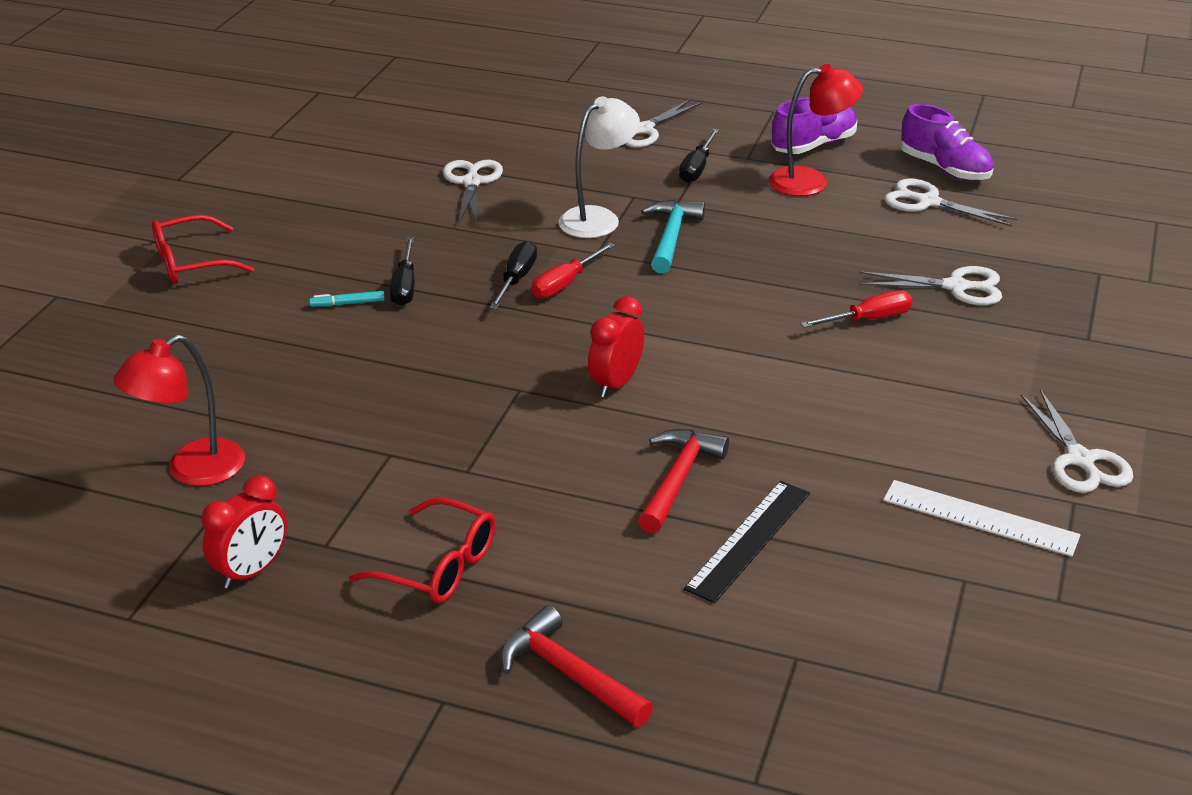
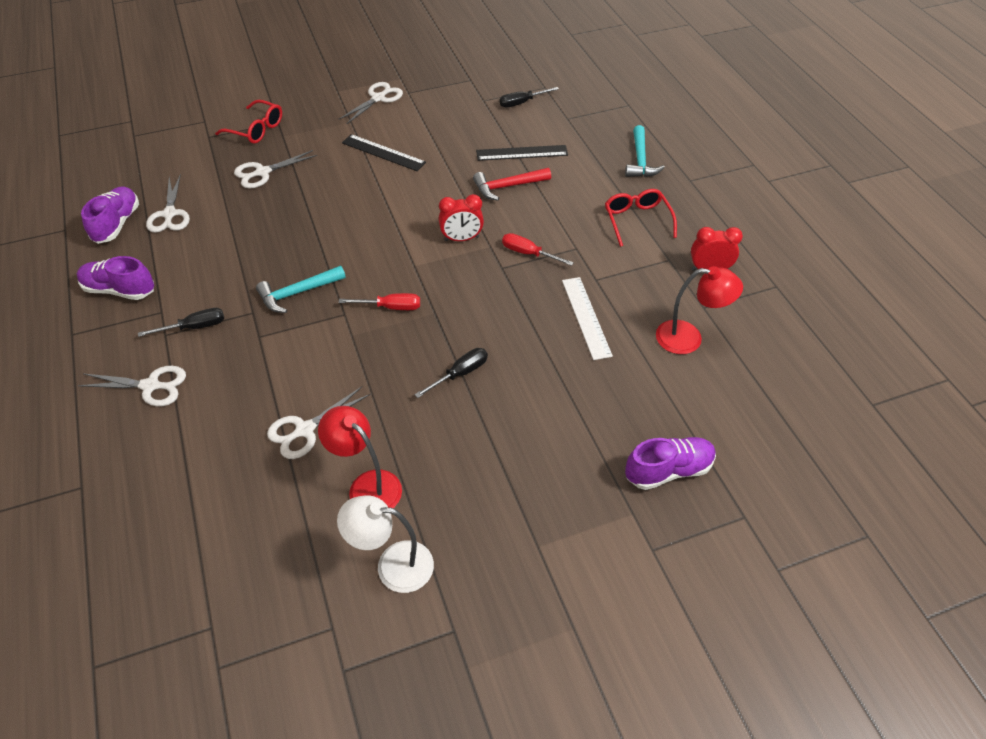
camera: 130 degrees left, 15 degrees up
(94, 349) = (668, 470): none -> purple shoe
(192, 262) = (543, 506): red glasses -> red glasses (256, 129)
(348, 303) = (503, 386): turquoise marker -> none
(516, 279) = (405, 330): black screwdriver -> black screwdriver (522, 103)
(569, 674) = (640, 160): red hammer -> turquoise hammer
(598, 218) = (301, 336): white lamp -> white lamp (393, 565)
(810, 181) = (176, 269): red lamp -> red lamp (367, 485)
(868, 319) = (321, 187): red screwdriver -> red screwdriver (528, 253)
(901, 401) = (383, 152): none -> black ruler
(955, 287) = (263, 172): white scissors -> white scissors turned 90 degrees counterclockwise
(980, 518) = (443, 108): white ruler -> white ruler (586, 317)

